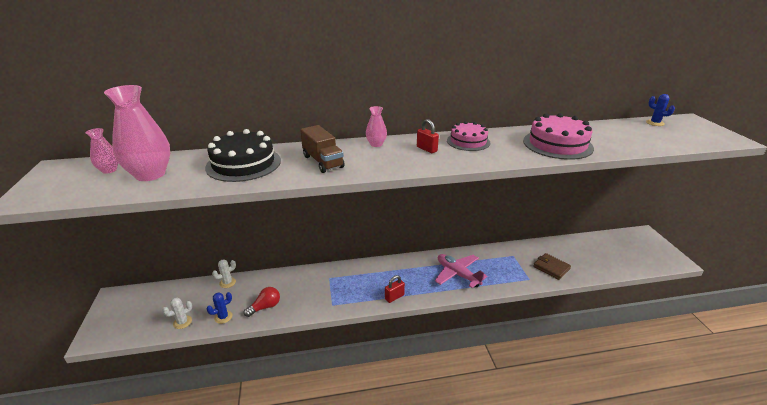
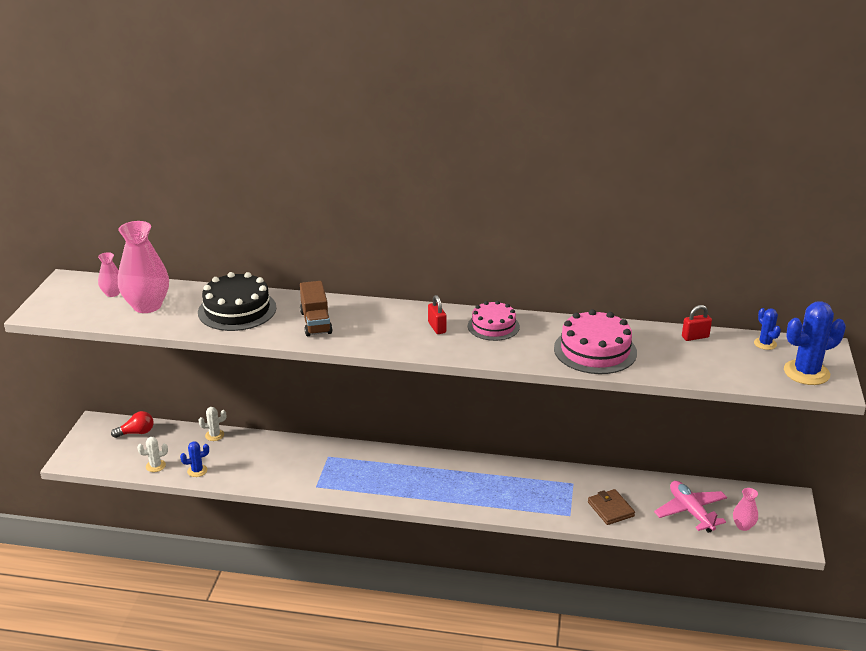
camera: 20 degrees right, 0 degrees up
(265, 307) = (244, 471): red light bulb -> red light bulb (136, 433)
(376, 144) = (387, 310): pink vase -> pink vase (743, 526)
(394, 297) = (390, 495): red padlock -> red padlock (695, 337)
(457, 274) = (483, 488): pink plane -> pink plane (690, 511)
(704, 134) = (806, 372): none -> blue cactus

